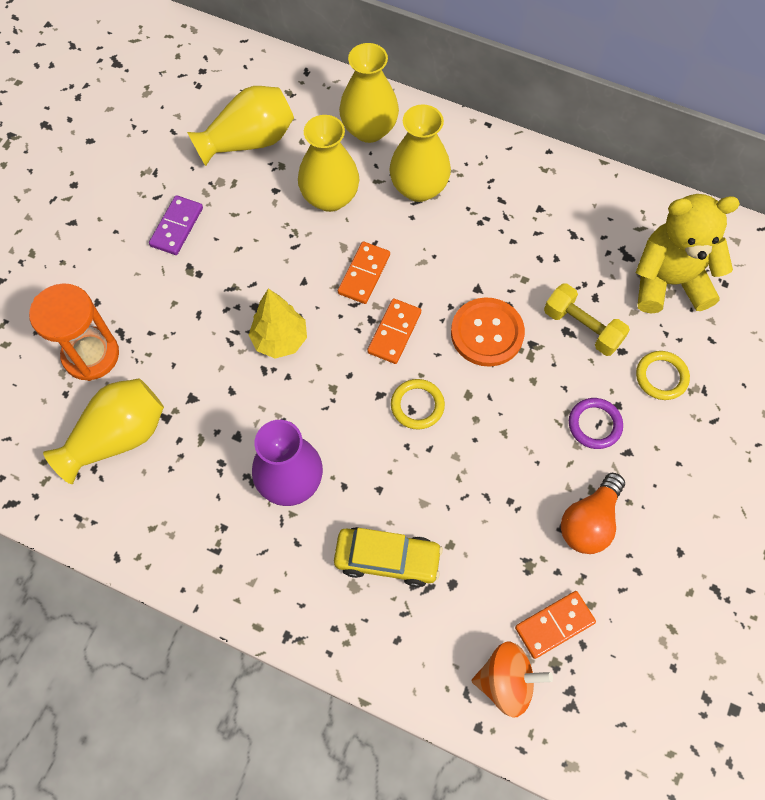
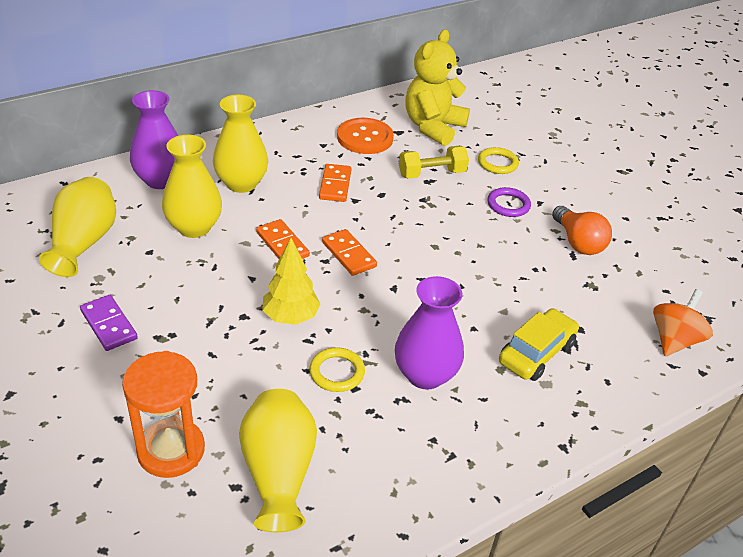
camera: 60 degrees left, 25 degrees down
(369, 129) = (161, 180): yellow vase -> purple vase
(417, 405) = (421, 274): yellow ring -> yellow ring (337, 372)
(487, 333) = (395, 213): orange button -> orange button (365, 138)
(554, 625) = (644, 296): orange domino -> orange domino (335, 185)

